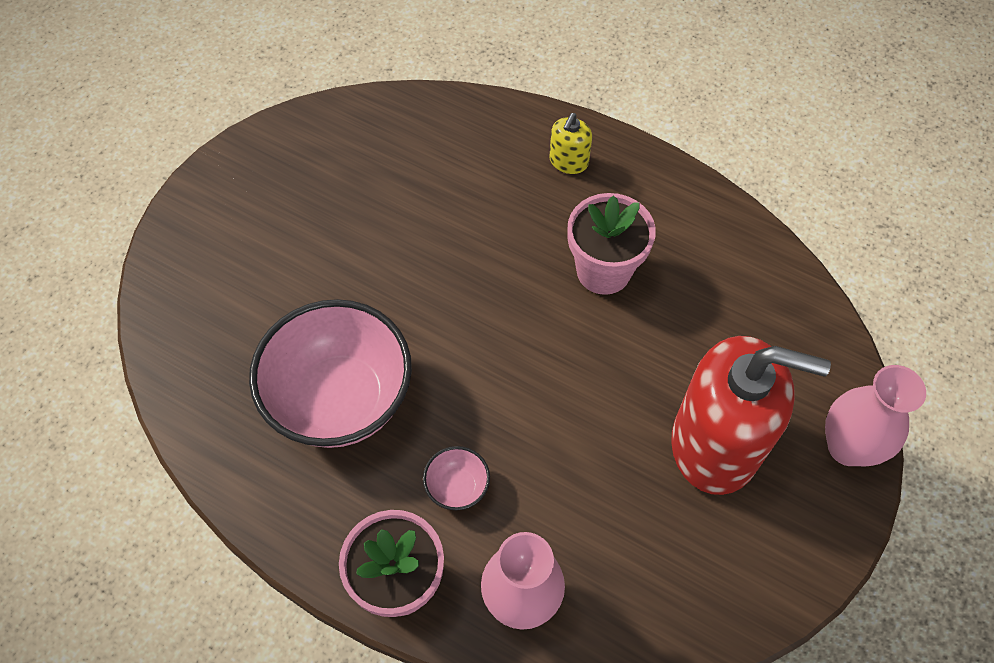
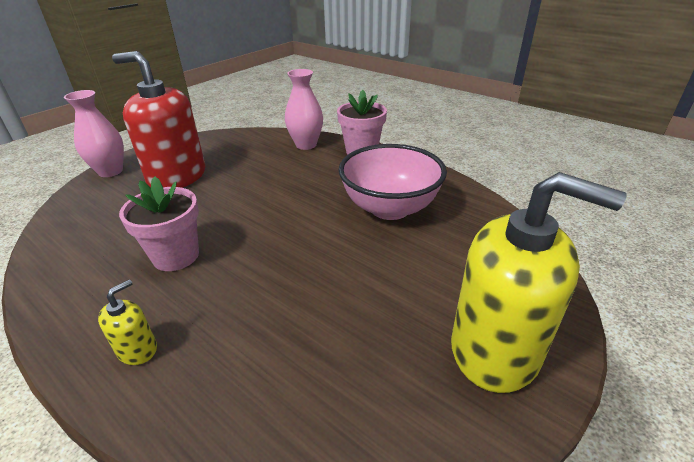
camera: 170 degrees left, 25 degrees down
(244, 200) = (495, 349): none -> yellow soap dispenser
(457, 487) = (325, 173): pink bowl -> none

